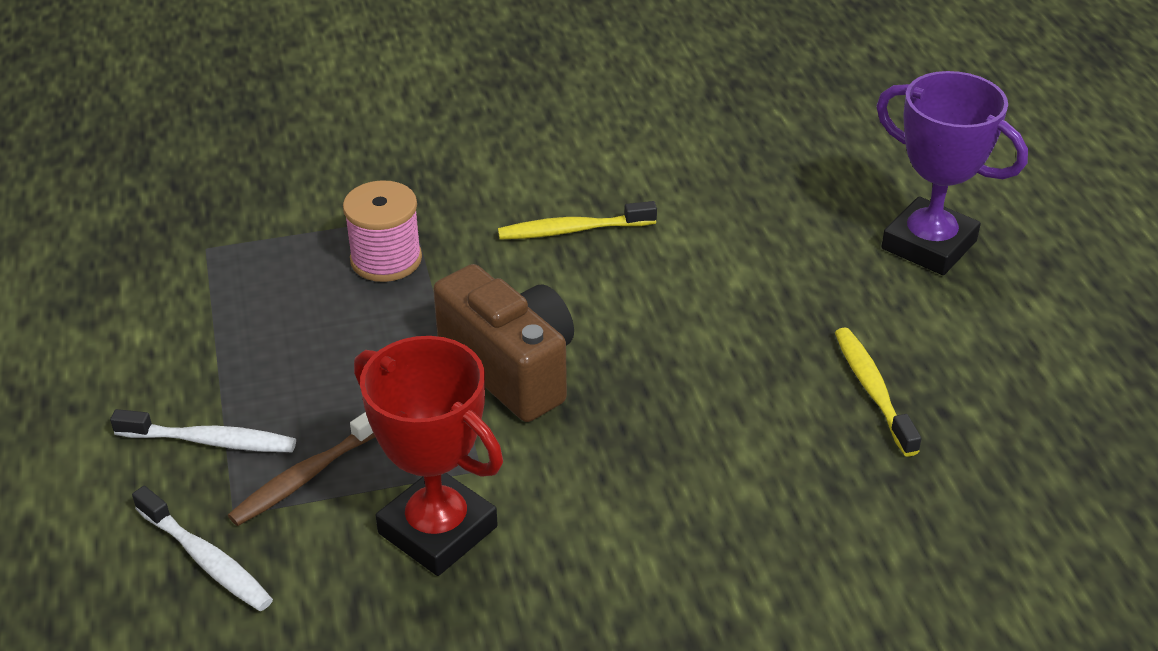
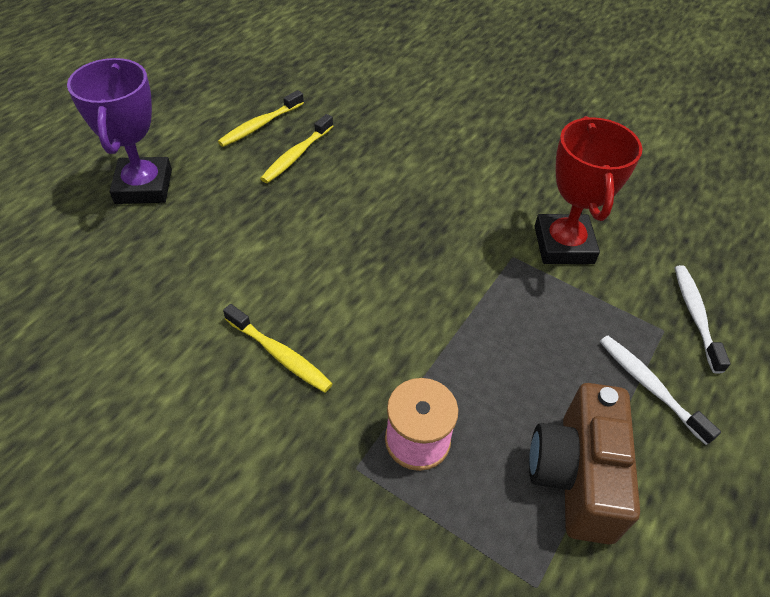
camera: 135 degrees left, 10 degrees up
(306, 476) = (607, 320): brown toothbrush -> none
(511, 368) = (435, 294): brown camera -> brown camera (575, 476)
(977, 390) = (260, 125): none -> yellow toothbrush

